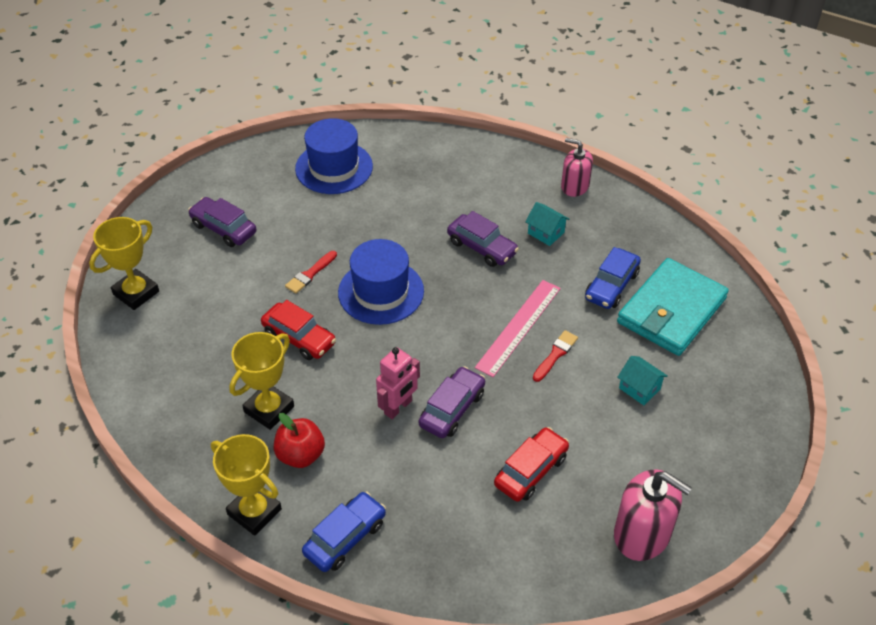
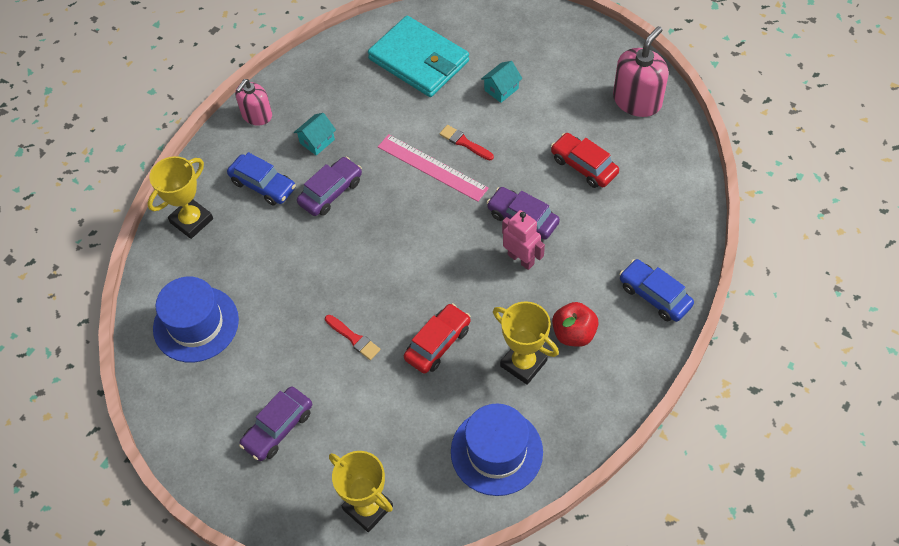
camera: 85 degrees left, 10 degrees up
(254, 512) = (634, 366): yellow trophy -> yellow trophy (191, 221)
(381, 292) = (382, 275): blue hat -> blue hat (496, 451)
(611, 286) = (387, 98): blue car -> blue car (263, 185)

